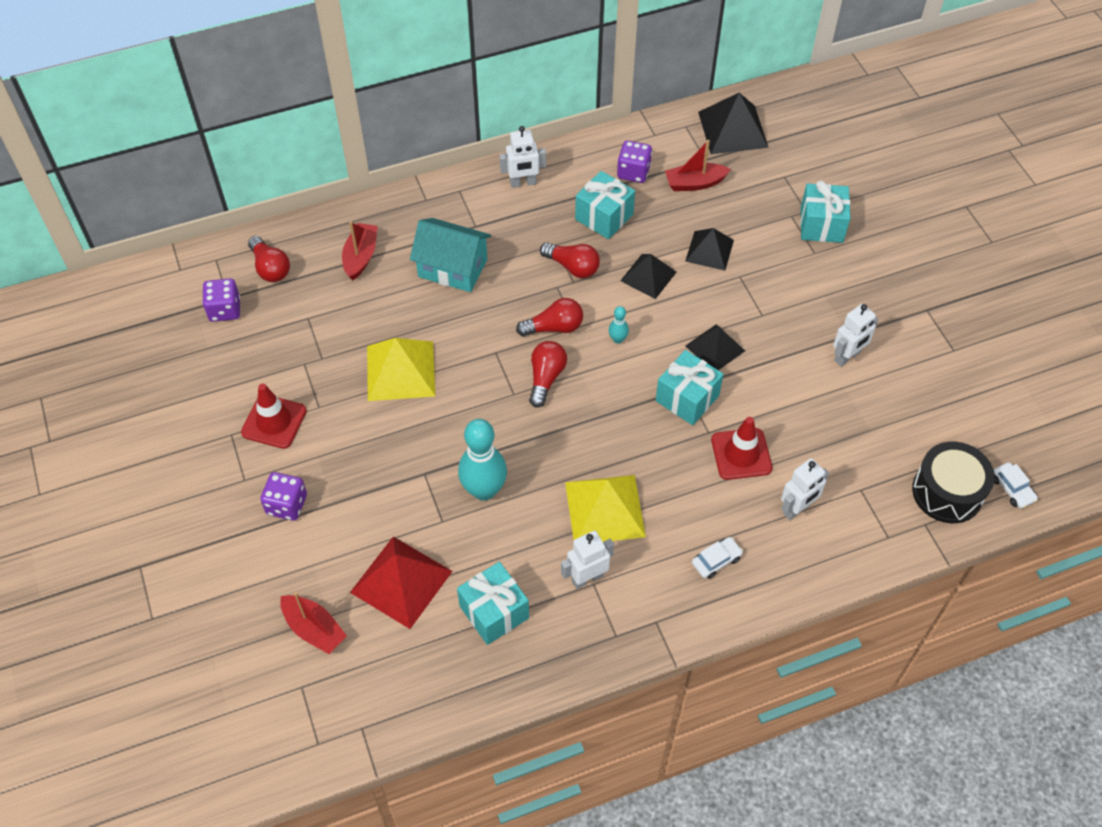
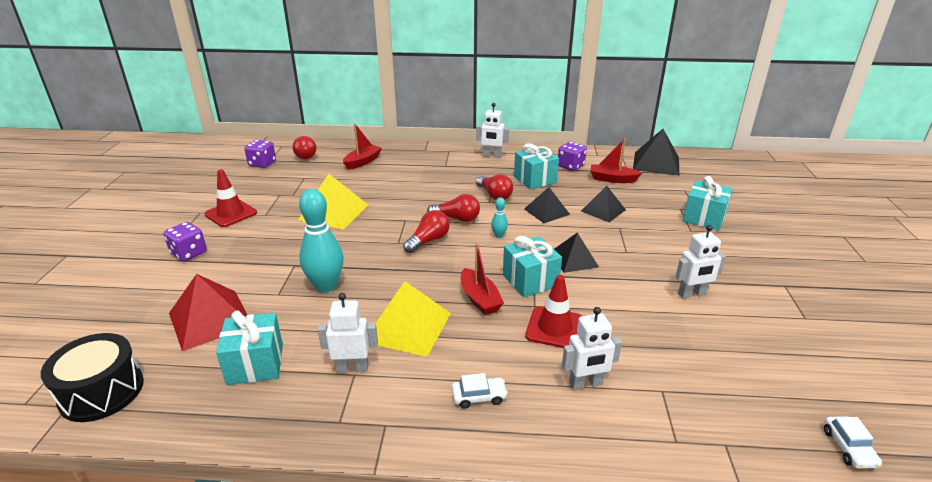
camera: 25 degrees right, 25 degrees down
(314, 629) = (119, 326): red boat -> red boat (479, 299)
(452, 268) = (413, 178): turquoise house -> none
(947, 492) = (763, 424): black drum -> black drum (102, 392)

